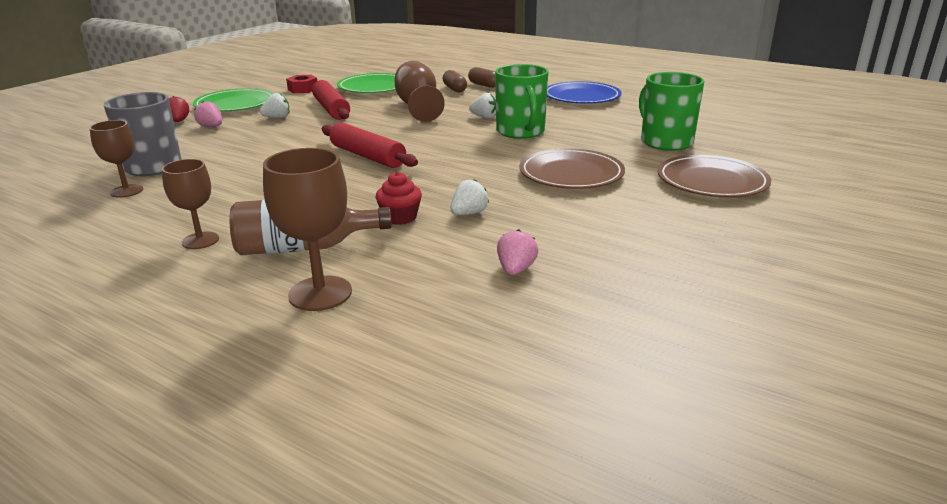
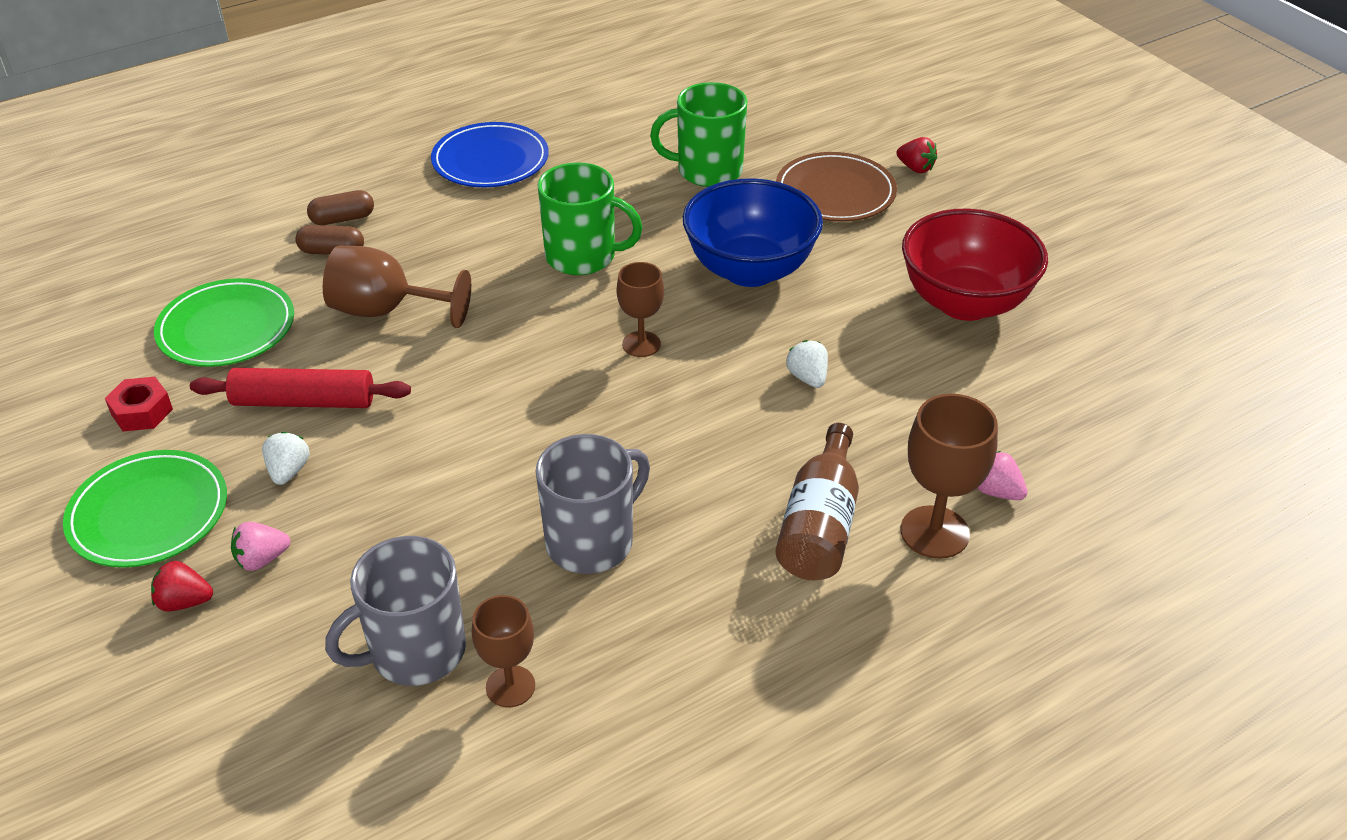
camera: 65 degrees left, 15 degrees up
(200, 240) = (746, 615): brown goblet -> brown goblet (641, 344)
(255, 185) = (592, 541): none -> grey mug
(367, 156) = (562, 412): red rolling pin -> none
(400, 217) = (785, 432): red cupcake -> none
(484, 117) = (496, 266): white strawberry -> none
(516, 269) = (952, 387): pink strawberry -> pink strawberry (996, 492)
(571, 174) = (750, 270): brown plate -> blue bowl
(641, 255) = (964, 303): none -> red bowl
(802, 202) = (915, 168): none -> red strawberry

